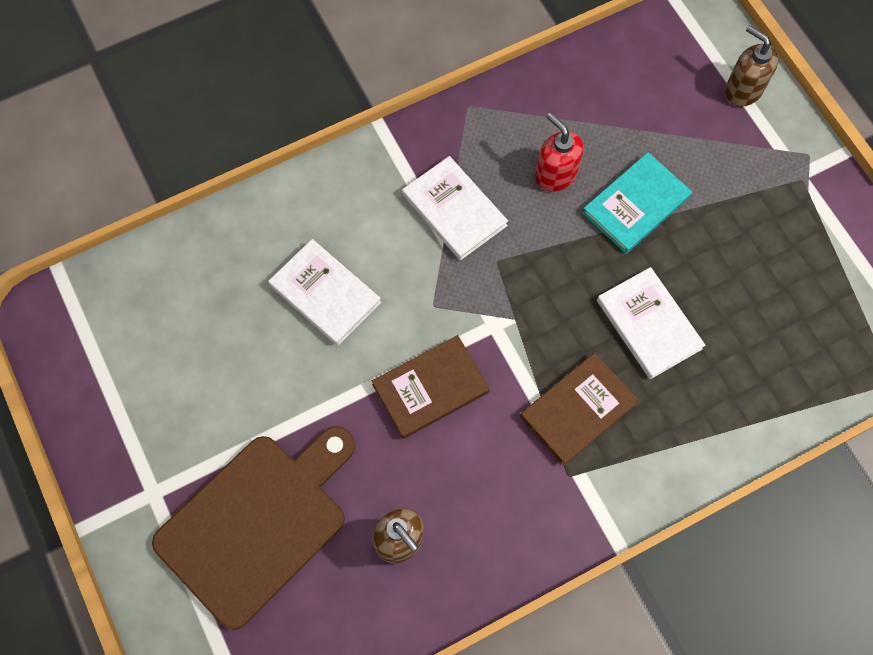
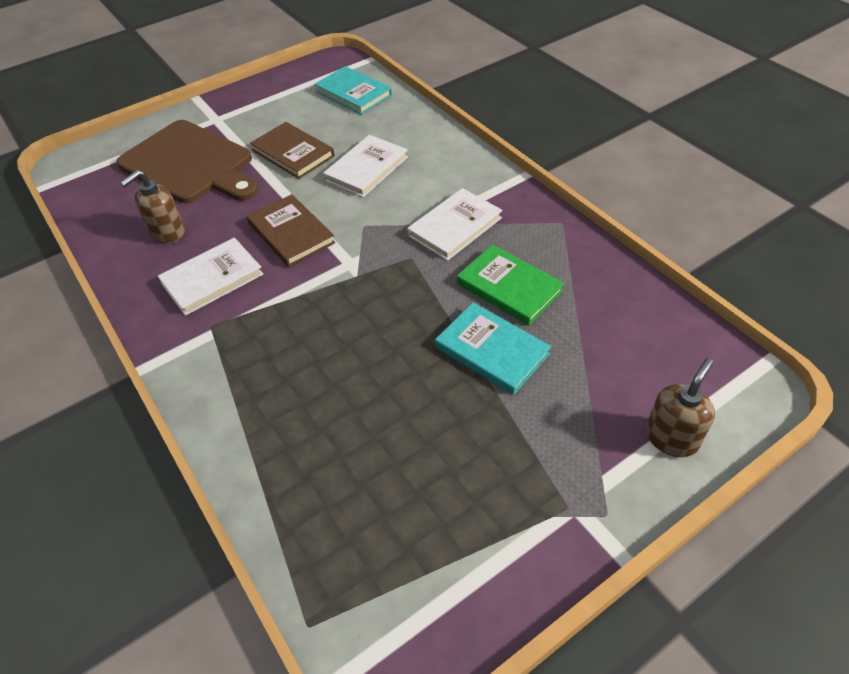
camera: 85 degrees right, 20 degrees down
(145, 297) = (353, 93): none -> turquoise book
(555, 174) = (509, 287): red soap dispenser -> green book
(578, 410) = (272, 326): brown book -> brown book (293, 153)
(649, 324) = (361, 371): white book -> white book (212, 279)

